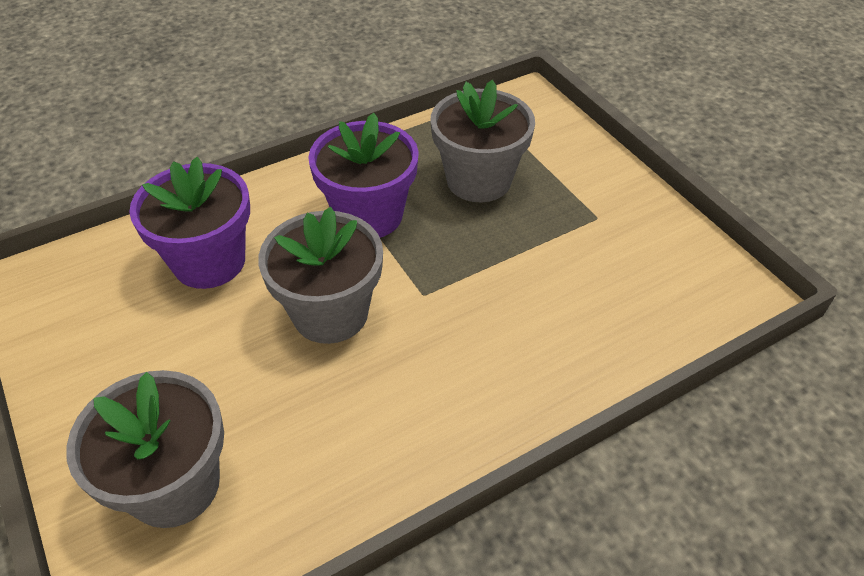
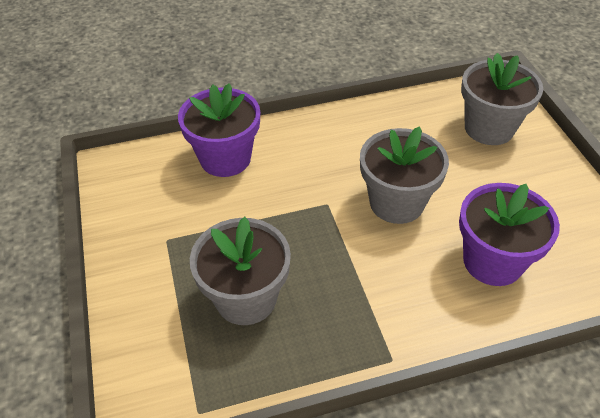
camera: 165 degrees left, 0 degrees up
(369, 215) = (355, 280): purple flower pot -> purple flower pot (225, 158)

